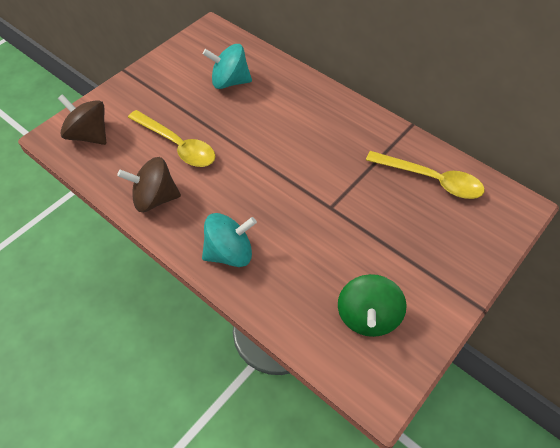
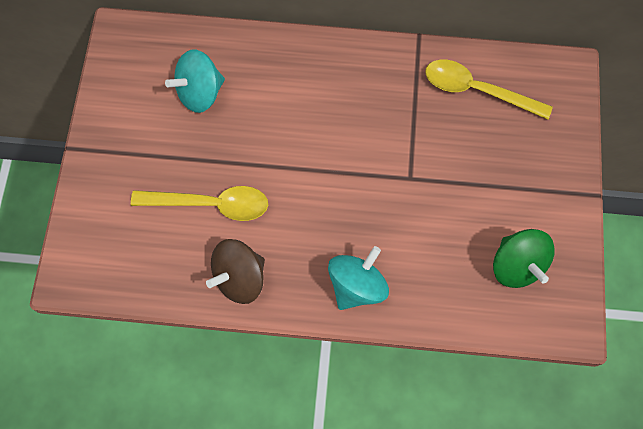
camera: 35 degrees left, 15 degrees up
(89, 135) = (106, 252): brown spinning top -> none
(431, 180) = (477, 90): yellow spoon -> yellow spoon turned 150 degrees counterclockwise

